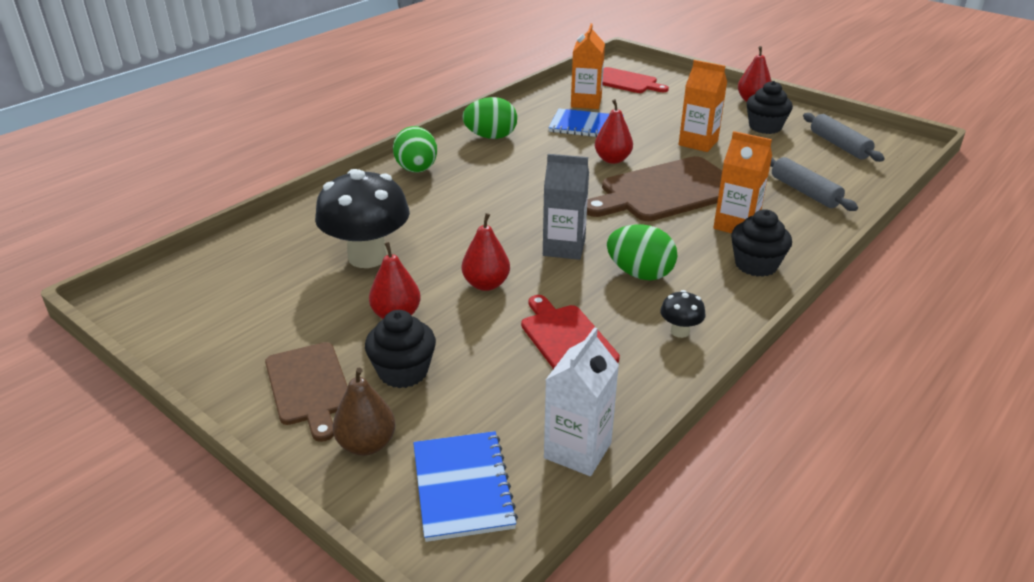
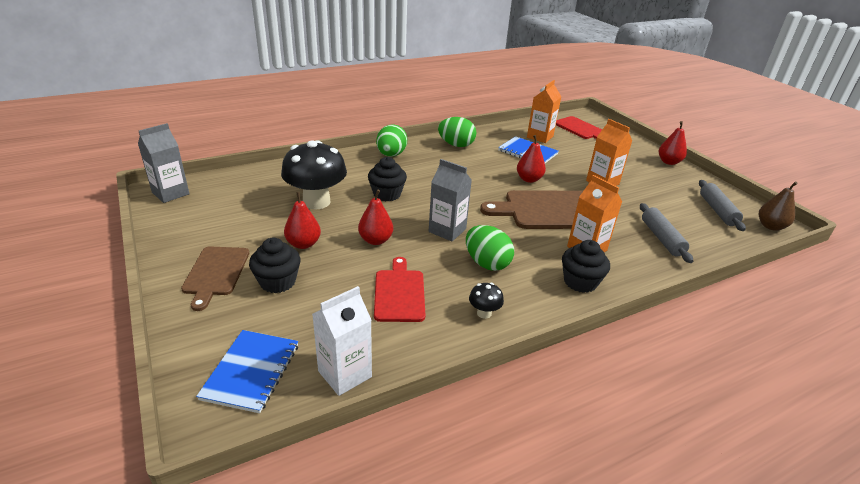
camera: 20 degrees right, 0 degrees up
(142, 301) = (170, 193): none -> grey carton
(366, 444) = (218, 322): brown pear -> brown pear (770, 226)
(765, 127) = (664, 183): black cupcake -> black cupcake (387, 194)

